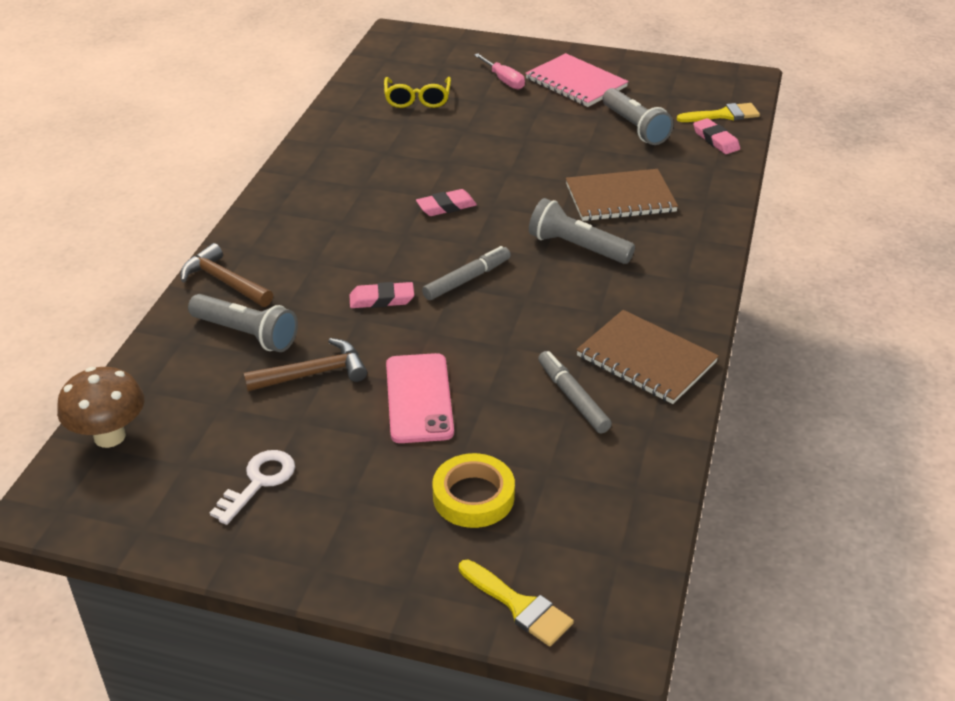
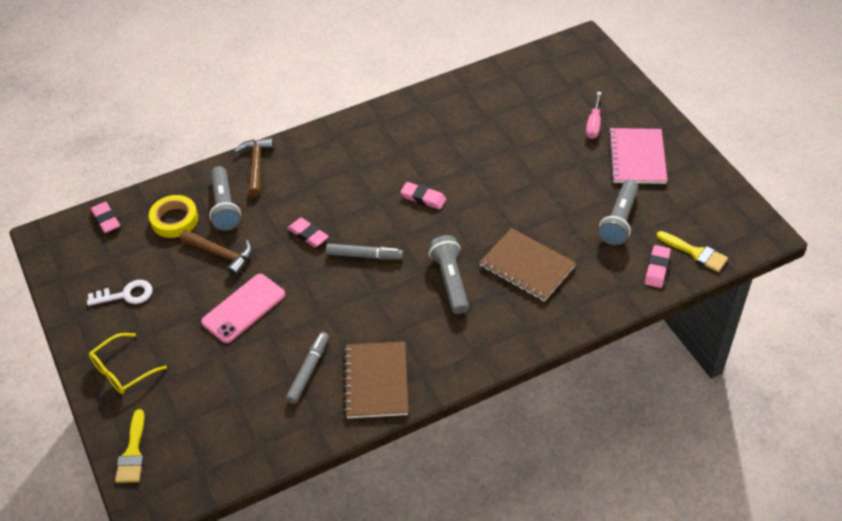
camera: 50 degrees right, 10 degrees up
(109, 436) = (106, 219): brown mushroom -> pink eraser
(417, 99) = (520, 105): yellow glasses -> yellow glasses (123, 370)
(473, 496) = (191, 382): yellow tape -> yellow tape (174, 220)

